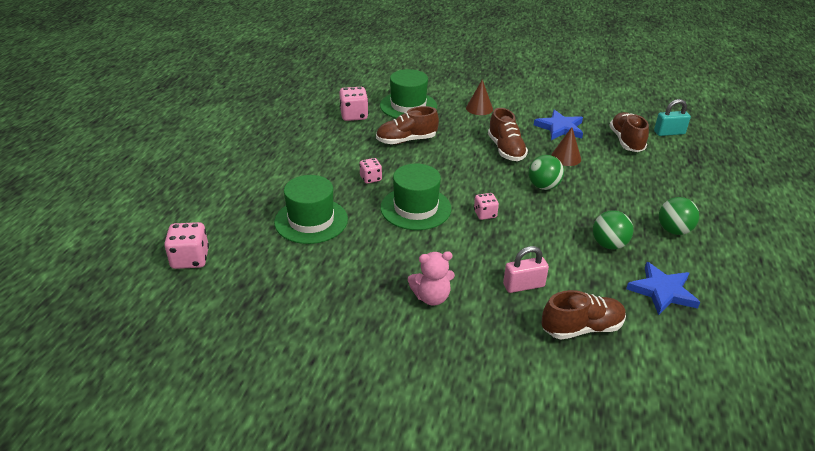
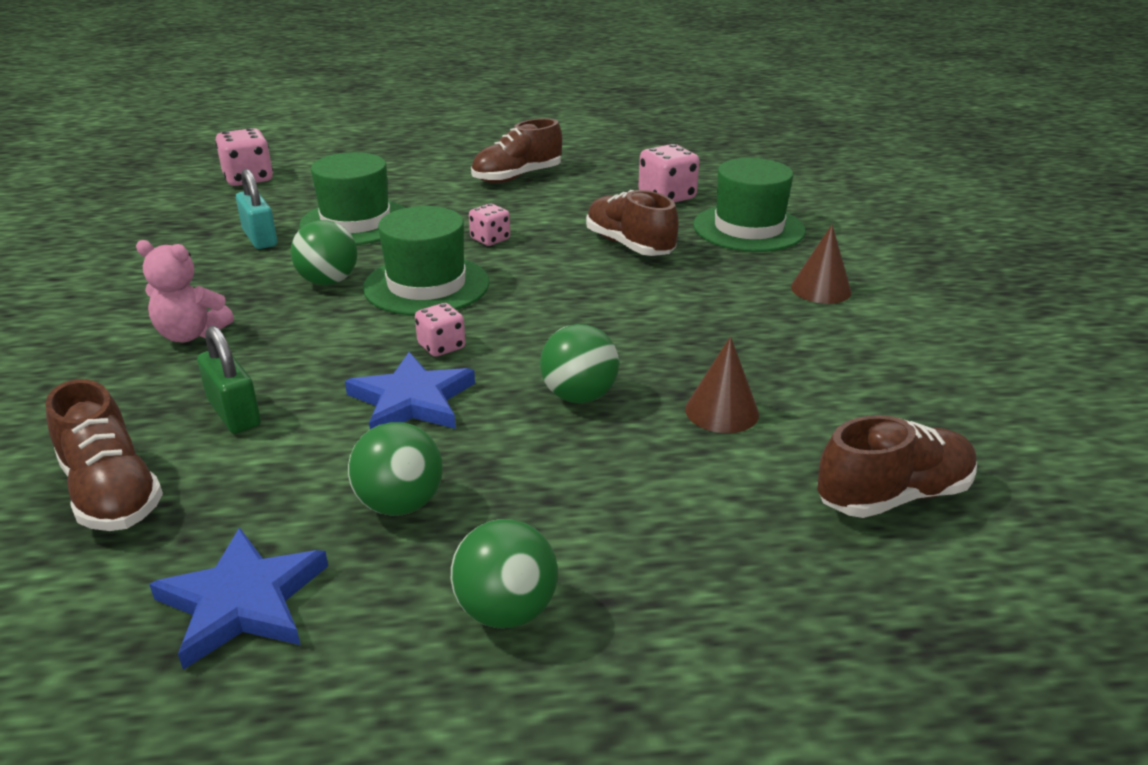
camera: 70 degrees right, 5 degrees down
(391, 240) = (328, 281): none -> green ball
(431, 297) = (191, 334): pink teddy bear -> pink teddy bear turned 45 degrees counterclockwise
(506, 150) = (686, 337): brown shoe -> brown shoe (517, 177)
(523, 285) = (234, 413): pink padlock -> green padlock
(560, 128) = (848, 389): blue star -> blue star (412, 400)
(669, 133) = (1036, 577): turquoise padlock -> turquoise padlock (260, 238)

